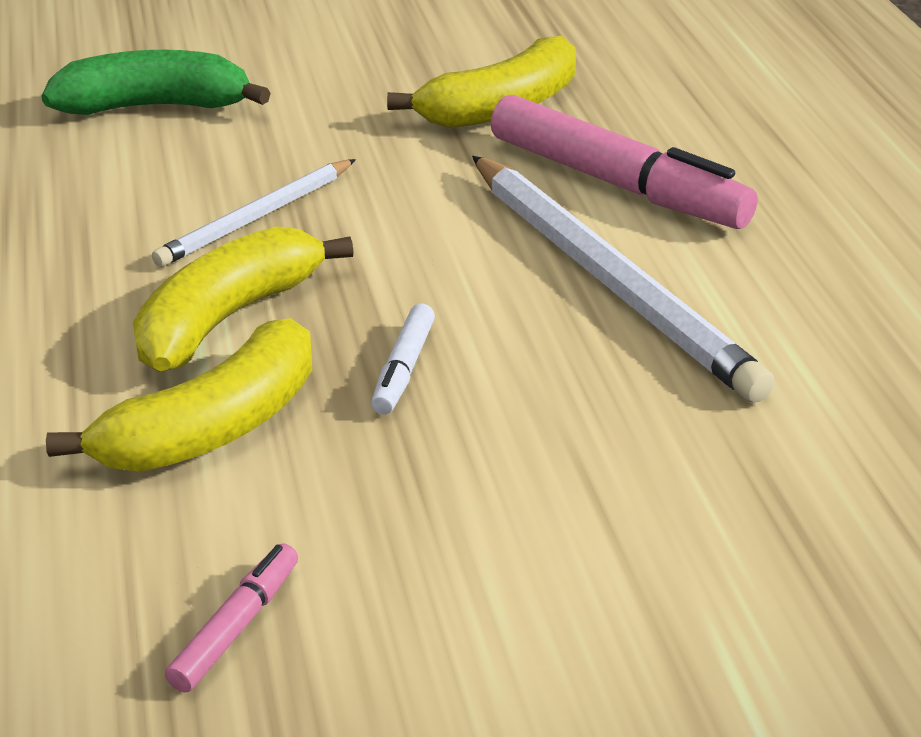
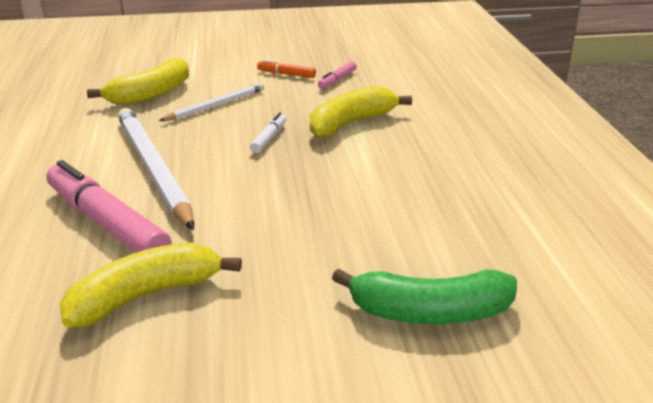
camera: 175 degrees left, 5 degrees down
(227, 318) = (350, 161): yellow banana -> yellow banana (151, 94)
(257, 218) = (339, 211): white pencil -> white pencil (215, 105)
(405, 652) = (286, 74): none -> orange marker

